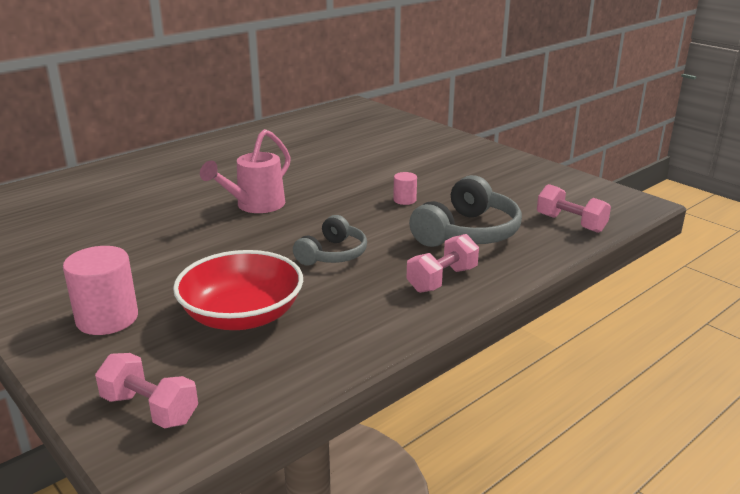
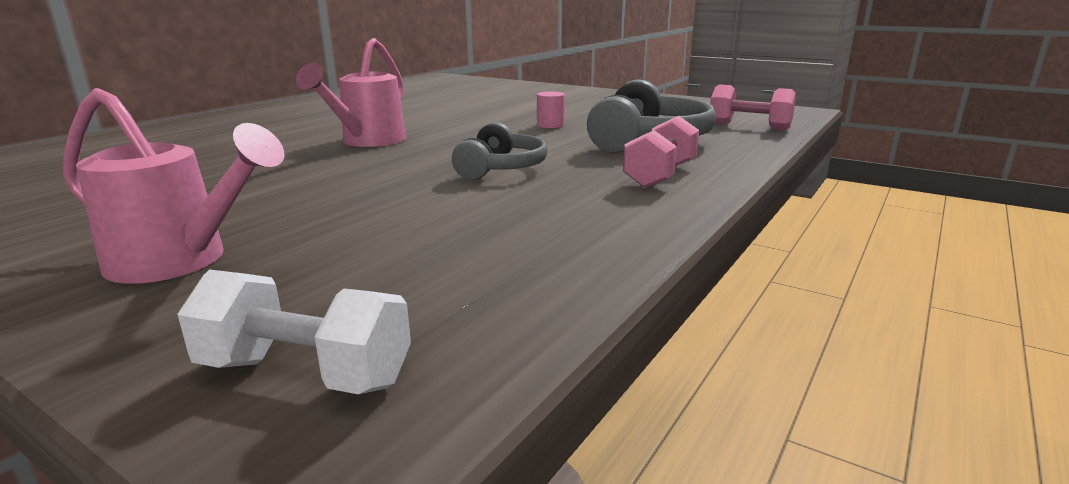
camera: 15 degrees left, 5 degrees down
(107, 318) = (180, 262): pink cylinder -> pink watering can
(150, 409) = (305, 373): pink dumbbell -> white dumbbell
(242, 315) = (413, 234): red bowl -> none

